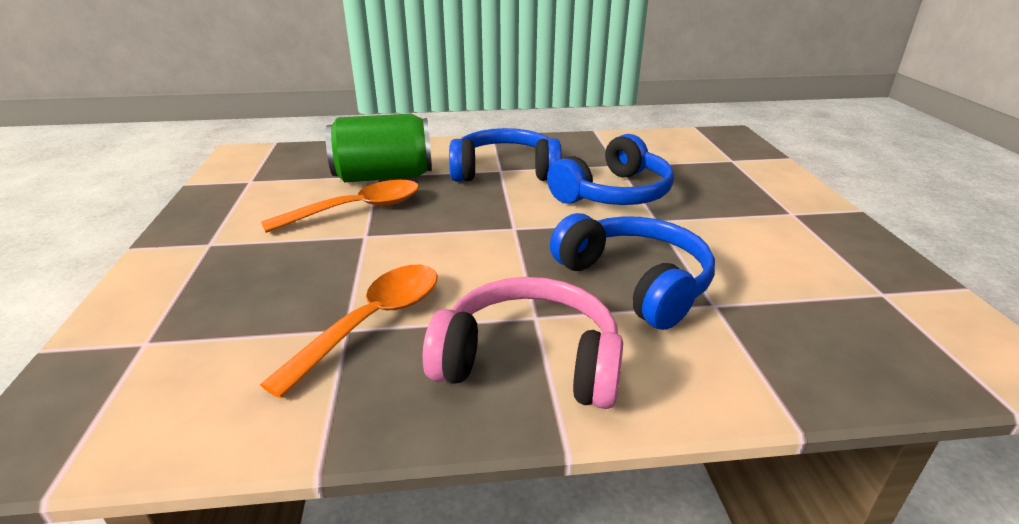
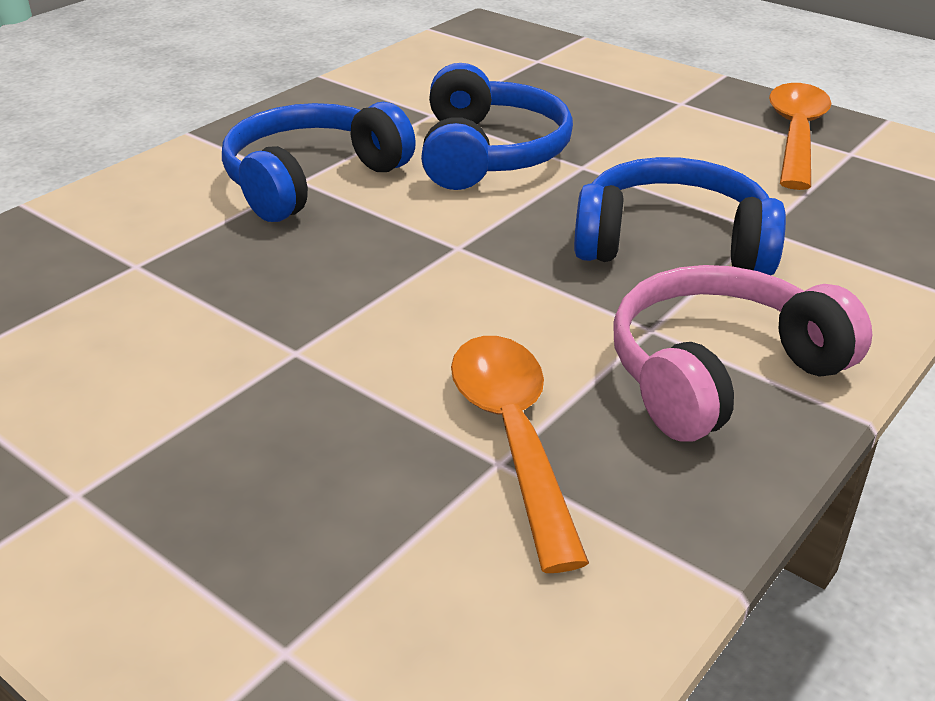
camera: 45 degrees left, 5 degrees up
(357, 209) = (210, 326): orange spoon -> orange spoon (796, 135)
(383, 177) = (151, 263): green can -> none

